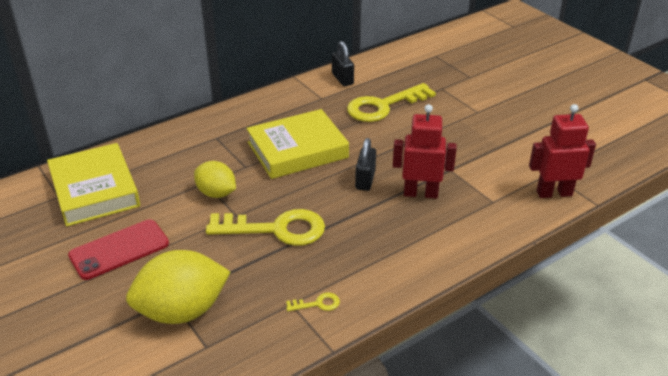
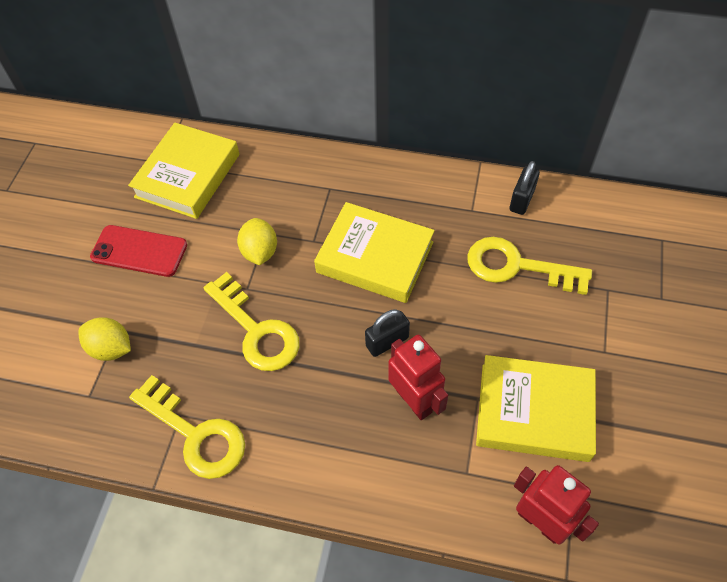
camera: 50 degrees right, 20 degrees up
(182, 311) = (111, 348): yellow lemon -> yellow lemon, size x0.60
(317, 304) = (196, 434): yellow key -> yellow key, size x2.43
(484, 155) = (534, 412): none -> yellow book

